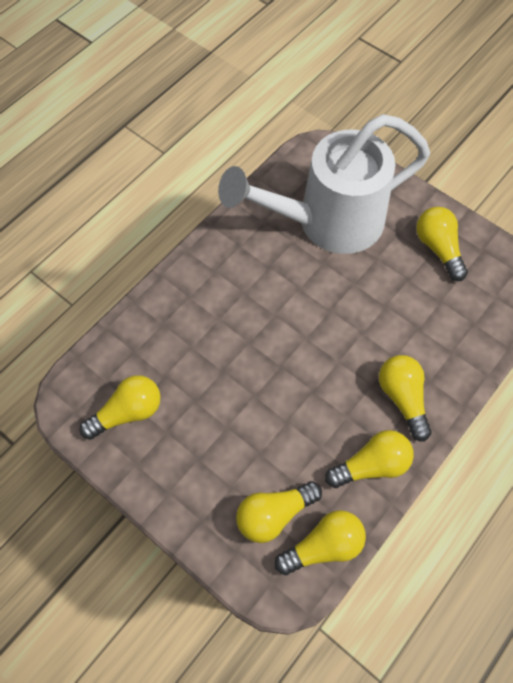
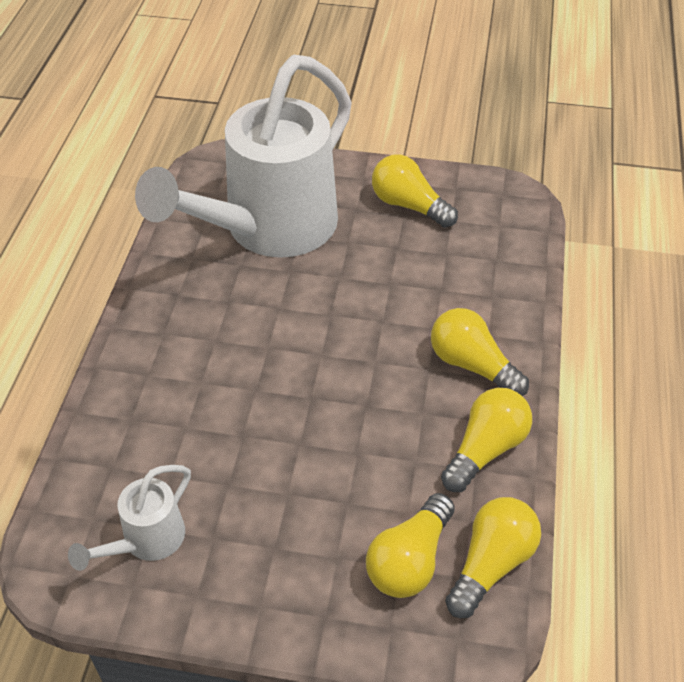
camera: 30 degrees left, 15 degrees down
(127, 412) = (147, 541): yellow light bulb -> white watering can

